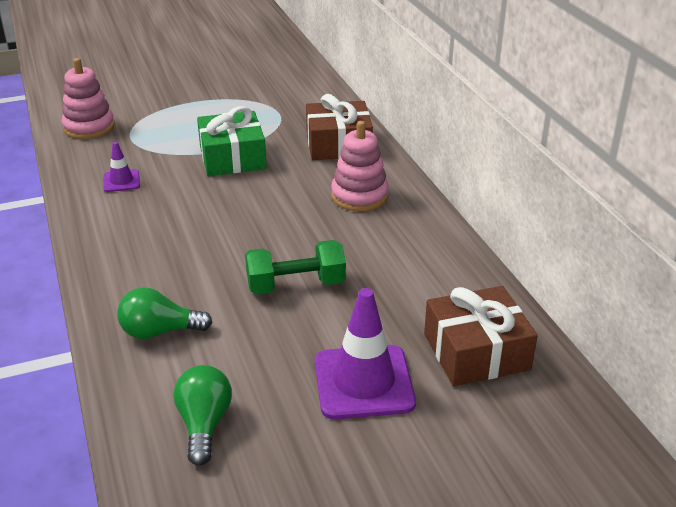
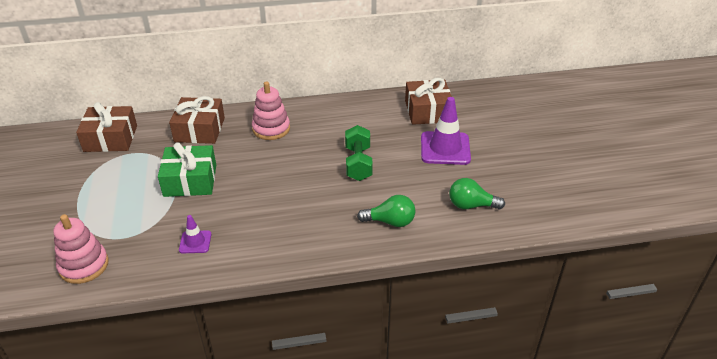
camera: 80 degrees left, 5 degrees up
(159, 331) = (390, 222): green light bulb -> green light bulb turned 90 degrees counterclockwise
(302, 95) = (110, 138): none -> brown gift

